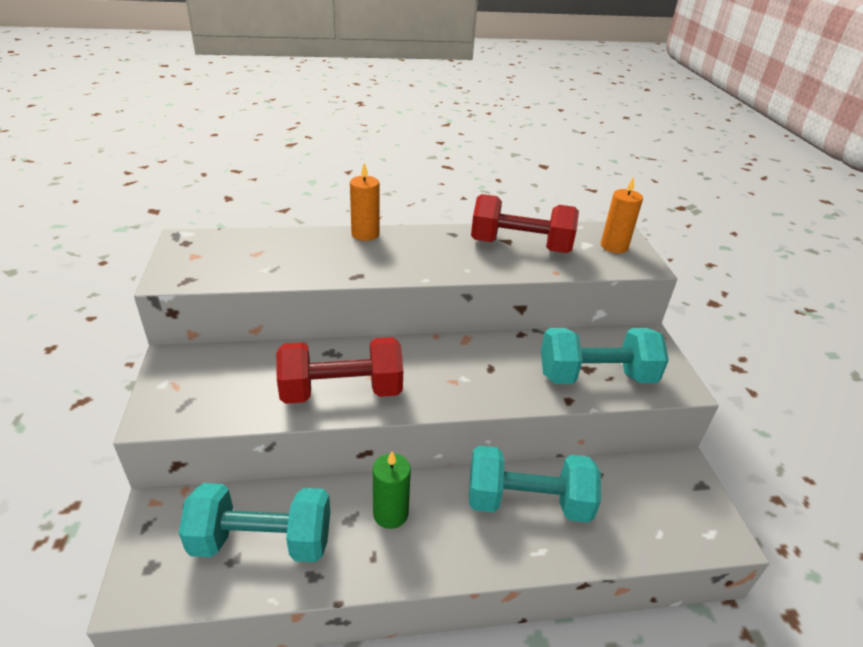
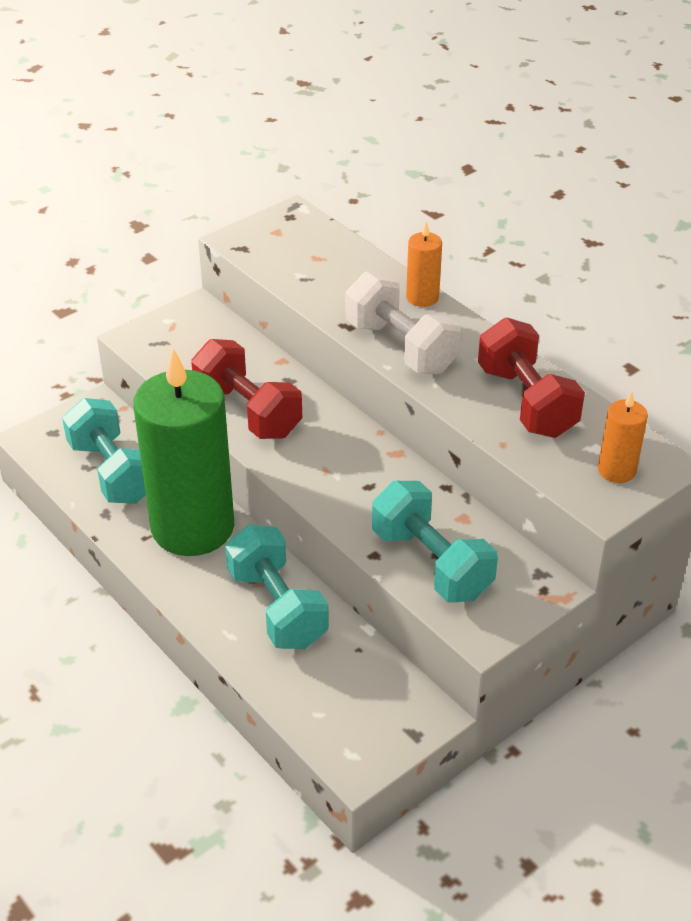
camera: 60 degrees right, 5 degrees up
(390, 514) = (193, 527): green candle -> green candle, size x2.43
(410, 265) = (401, 347): none -> white dumbbell

